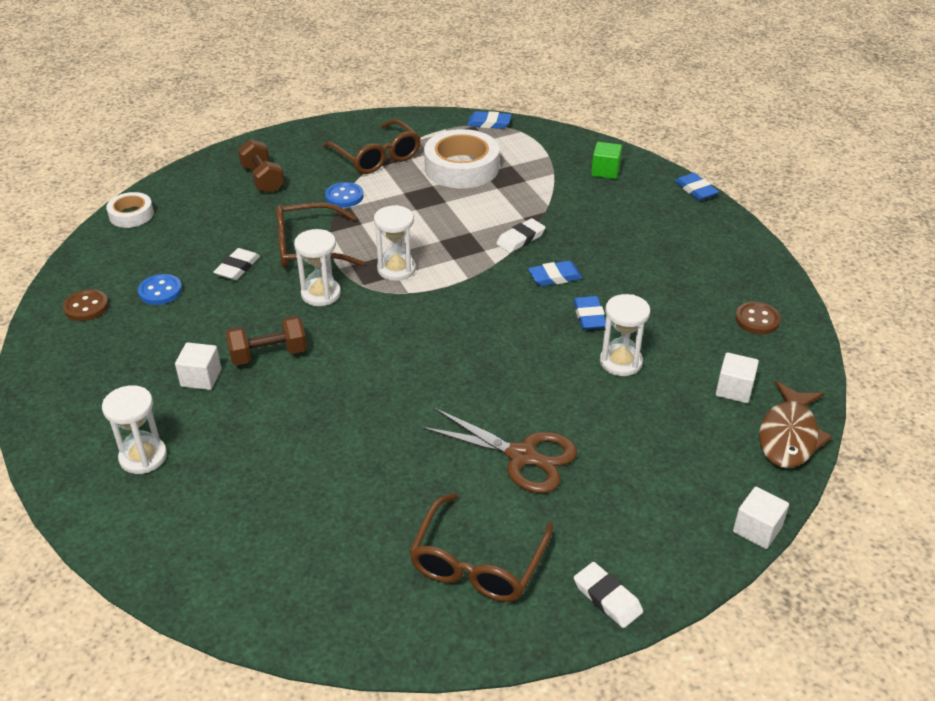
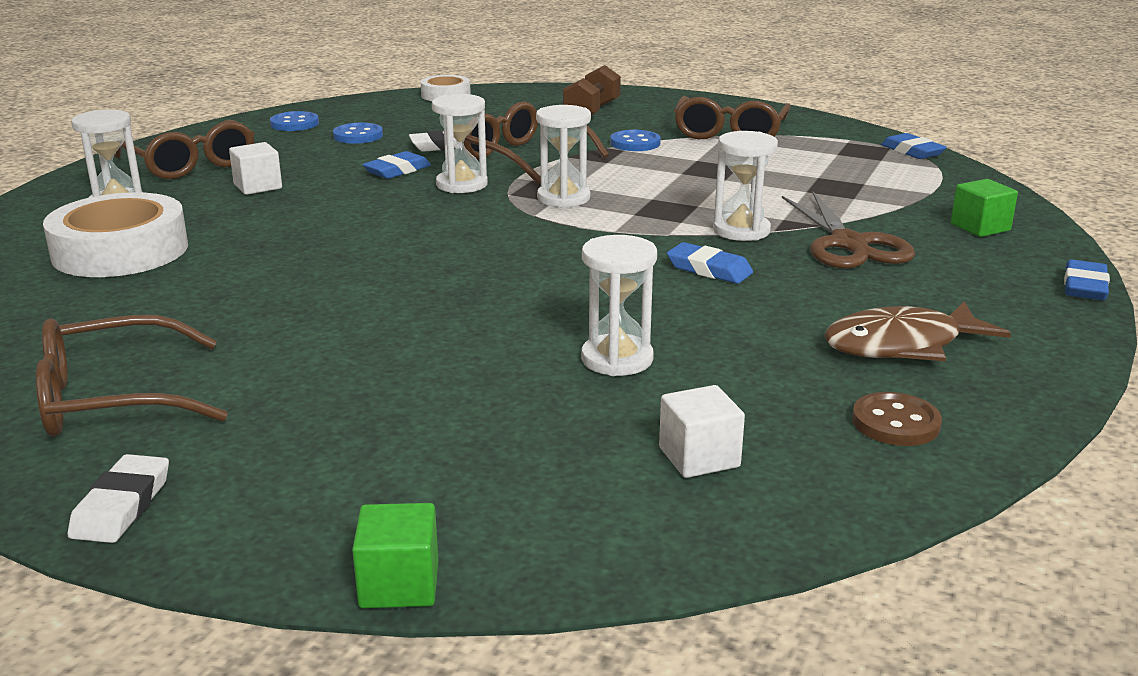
camera: 50 degrees right, 15 degrees down
(86, 307) = (294, 124): brown button -> blue button
(104, 390) = (191, 164): none -> brown glasses
(268, 354) = (332, 197): brown dumbbell -> none
(461, 167) = (802, 166): white tape -> white tape (120, 251)
(520, 239) = (741, 230): white eraser -> white hourglass
(522, 456) = (339, 361): brown scissors -> brown scissors (848, 244)
(589, 316) = (673, 311): blue eraser -> blue eraser (397, 170)
(757, 529) = (399, 584): white cube -> green cube
(789, 436) = (666, 541): brown fish -> brown fish (902, 345)

